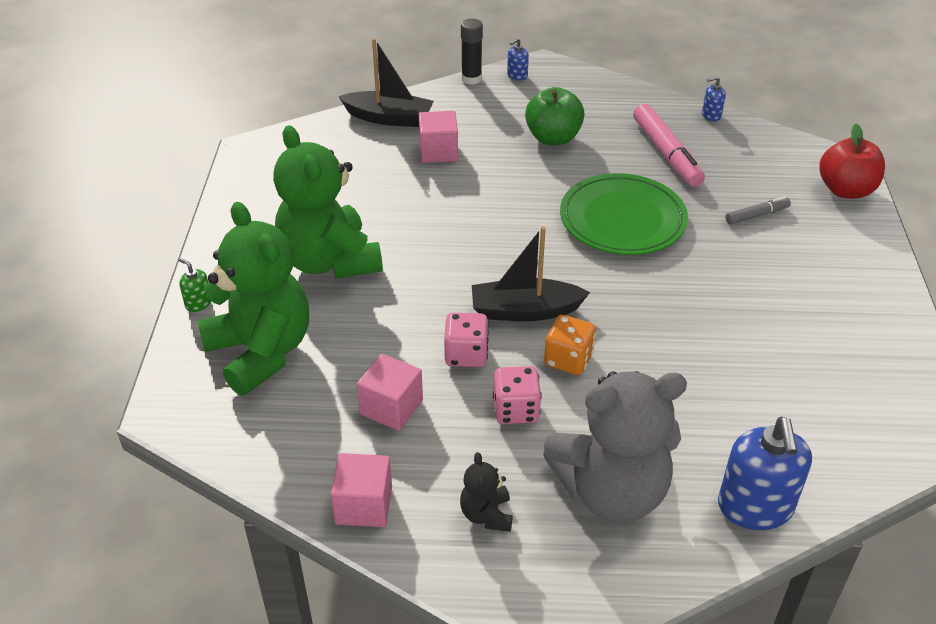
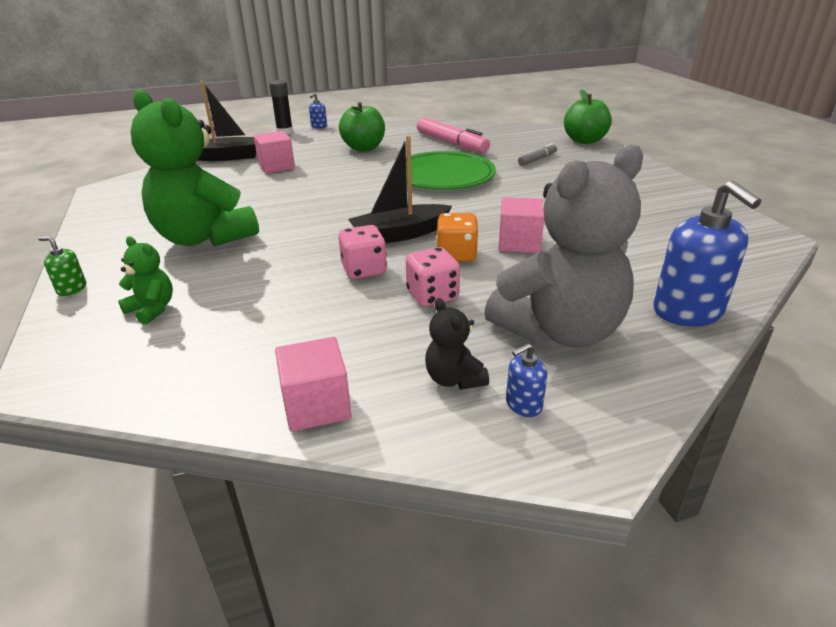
camera: 20 degrees left, 10 degrees down
(261, 352) = (152, 309): green teddy bear -> green teddy bear, size x0.43
(391, 407) = (309, 320): pink cube -> pink cube (519, 243)
(711, 115) = (468, 124): blue soap dispenser -> blue soap dispenser (523, 404)
(845, 190) = (584, 141): red apple -> green apple

